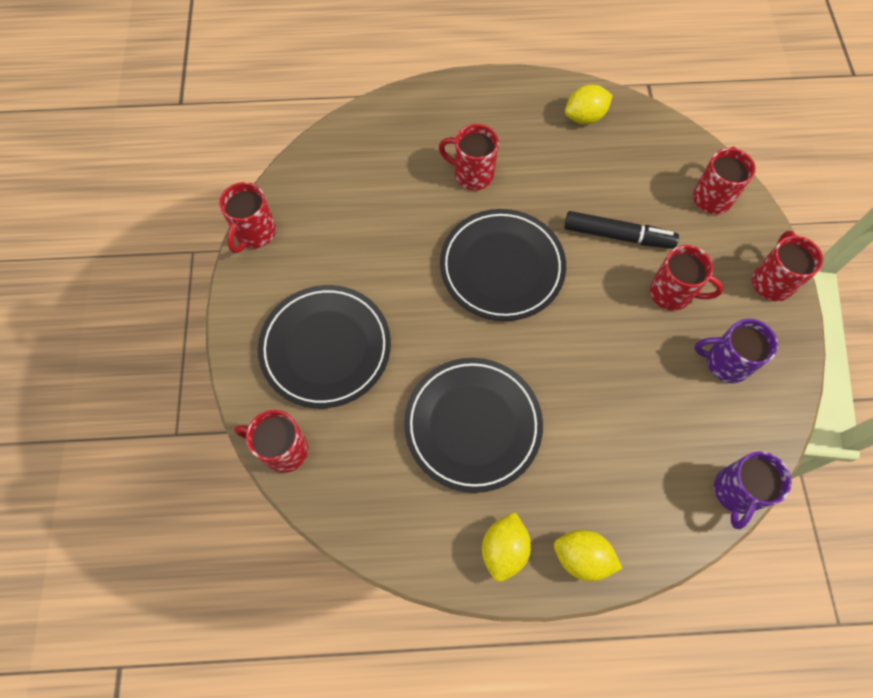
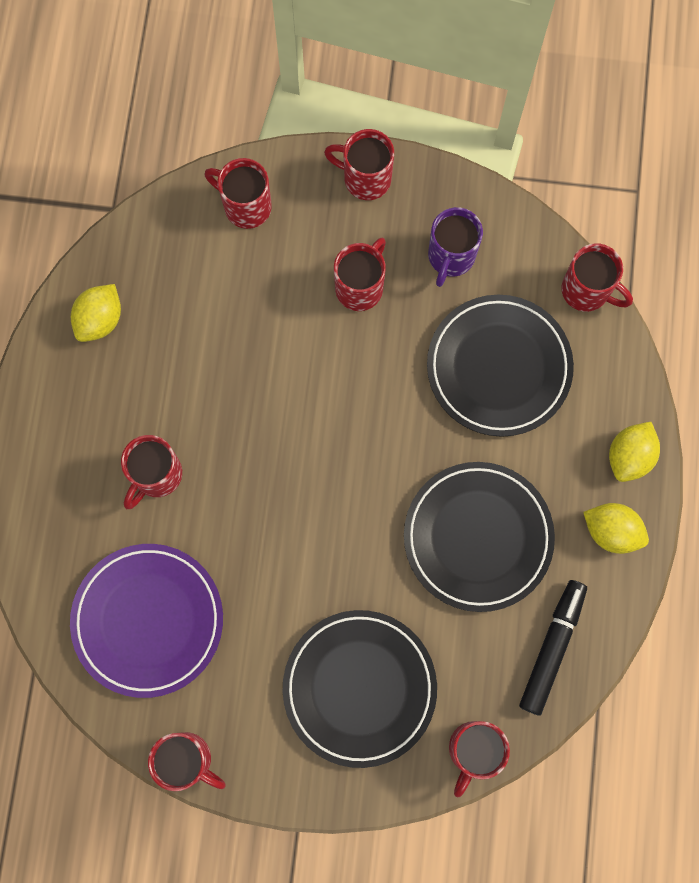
camera: 80 degrees left, 10 degrees up
(358, 189) = (148, 620): none -> purple plate
(502, 267) = (293, 466): black plate -> black plate (498, 367)
(584, 117) = (100, 320): yellow lemon -> yellow lemon turned 45 degrees clockwise
(617, 235) = (276, 325): black marker -> black marker (552, 647)
(735, 492) = (587, 291): purple mug -> red mug

